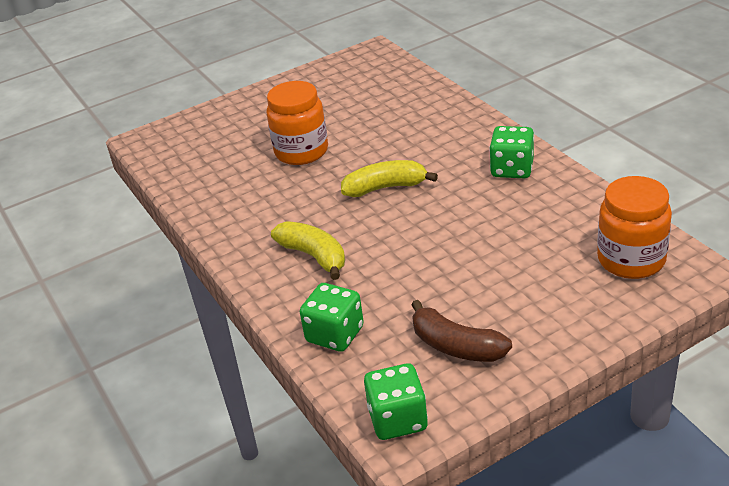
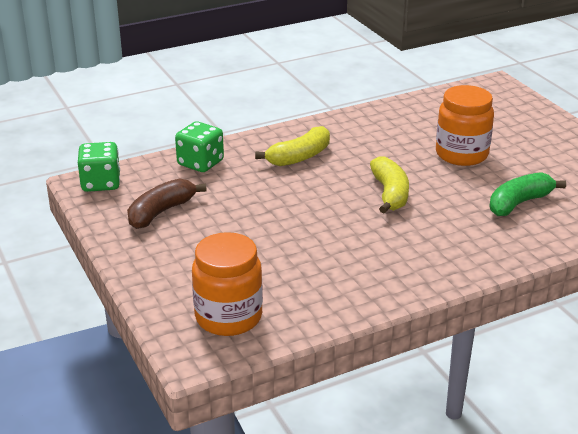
camera: 90 degrees right, 5 degrees down
(390, 118) = (519, 203): none -> green banana
(512, 169) = (404, 267): green dice -> none

